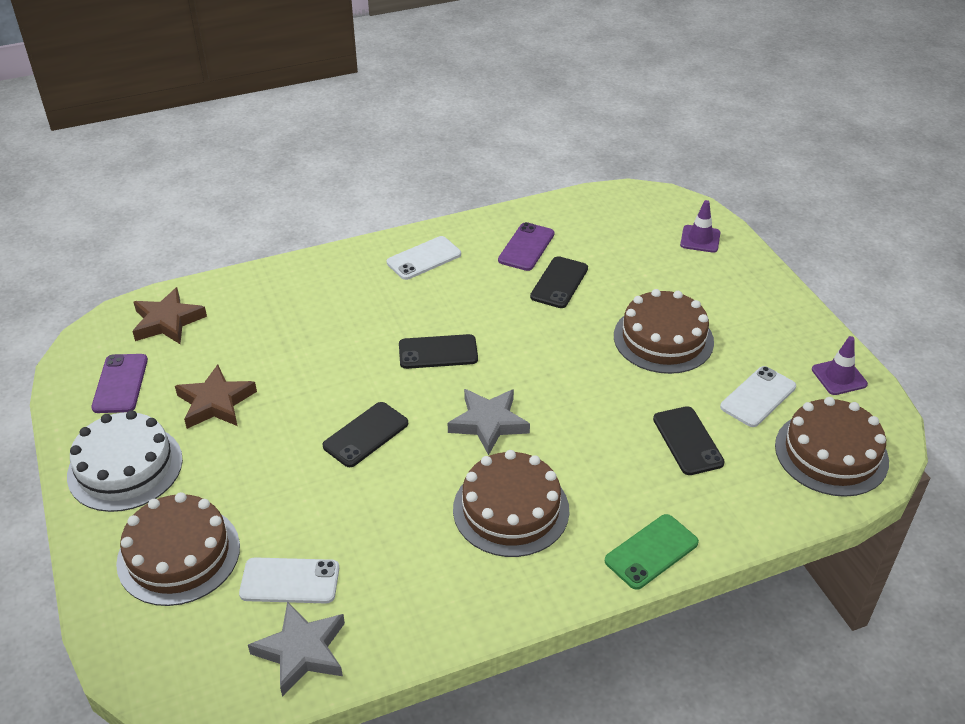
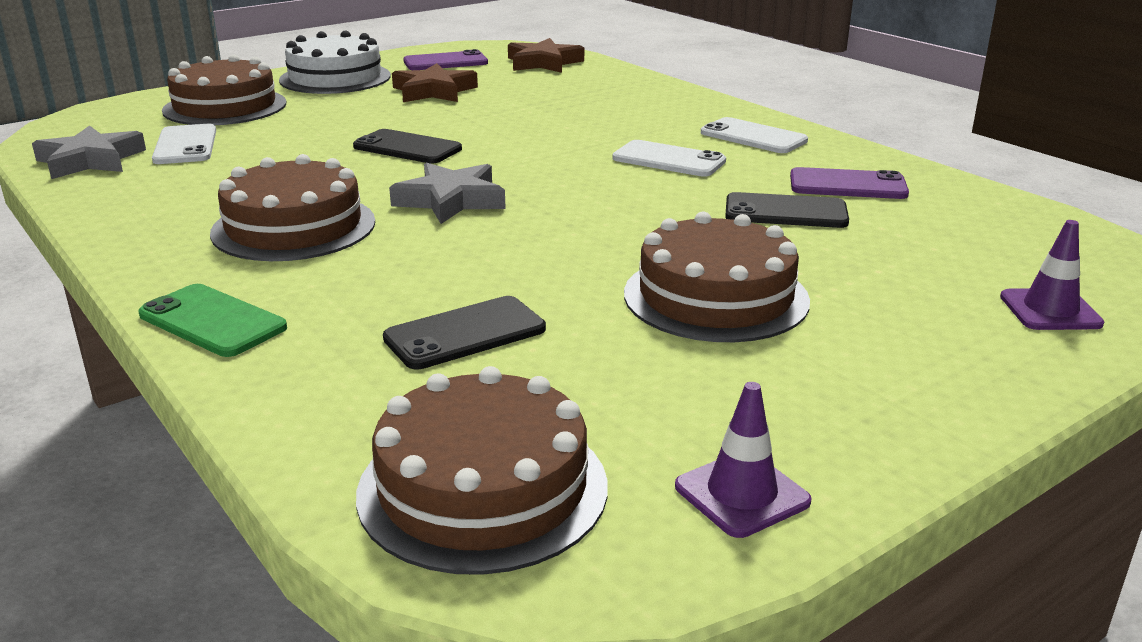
camera: 75 degrees right, 15 degrees down
(438, 352) = (572, 162): black phone -> none
(758, 397) = (614, 394): white phone -> white phone (668, 160)

